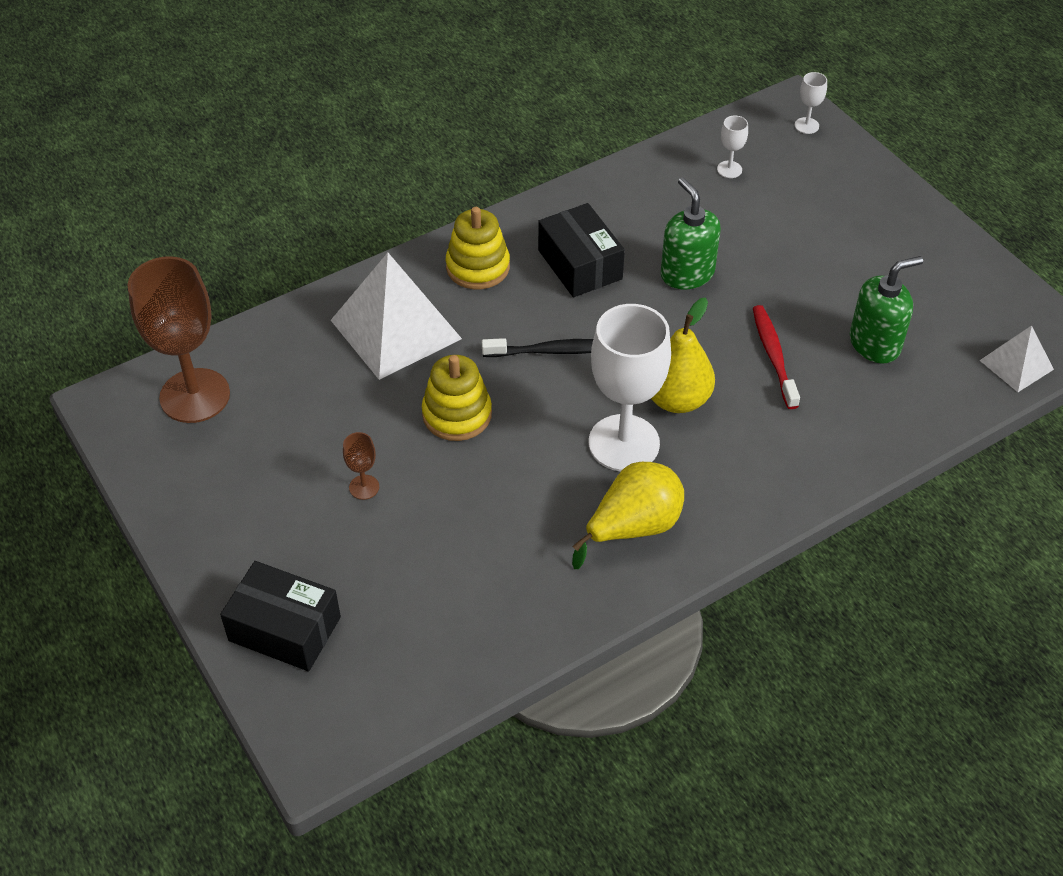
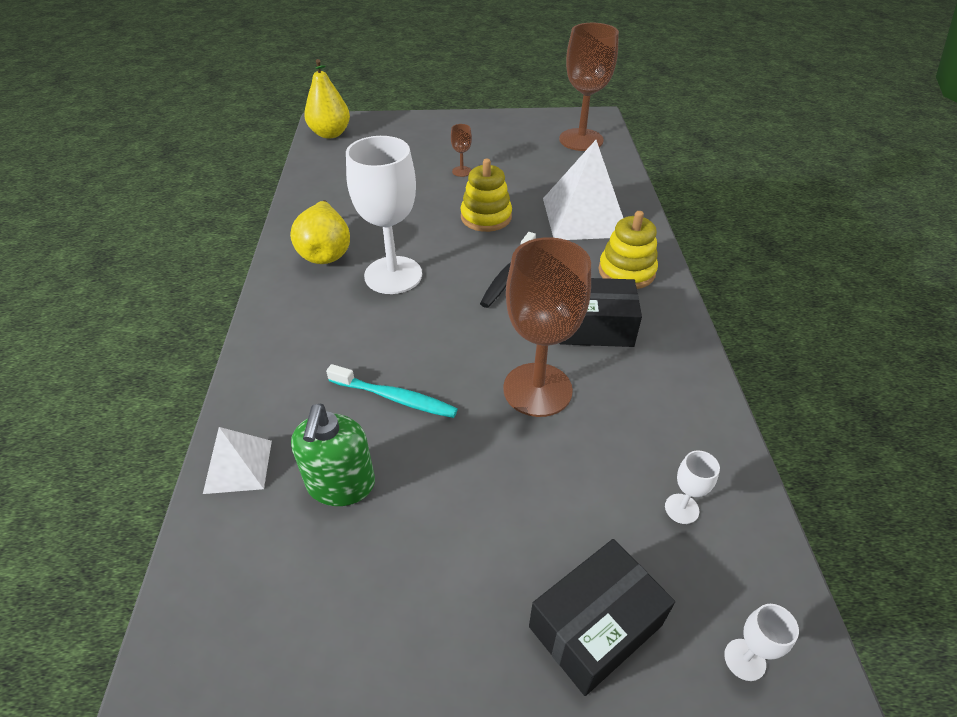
camera: 120 degrees right, 5 degrees down
(285, 629) = (398, 130): black box -> black box (595, 626)
(677, 399) = (405, 317): yellow pear -> yellow pear (330, 134)
(687, 273) = (537, 389): green soap dispenser -> brown goblet
(773, 356) = (395, 398): red toothbrush -> turquoise toothbrush
(1016, 365) = (197, 604): white pyramid -> white pyramid (238, 466)

